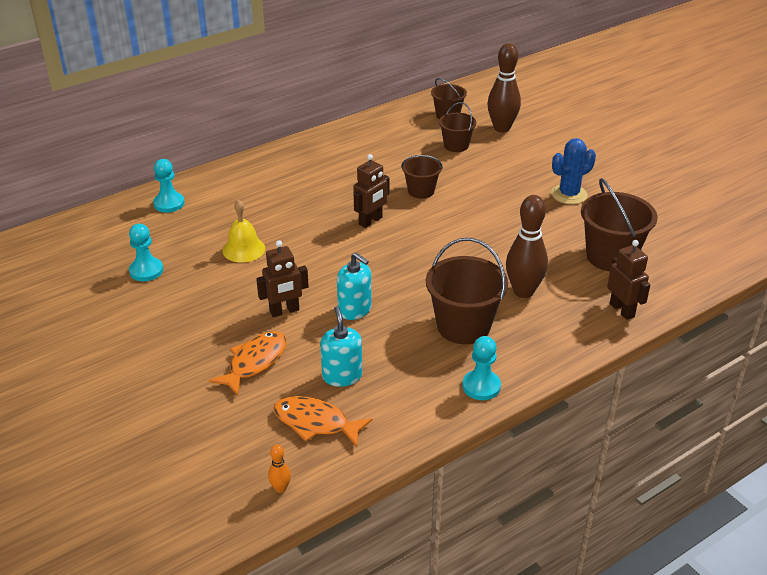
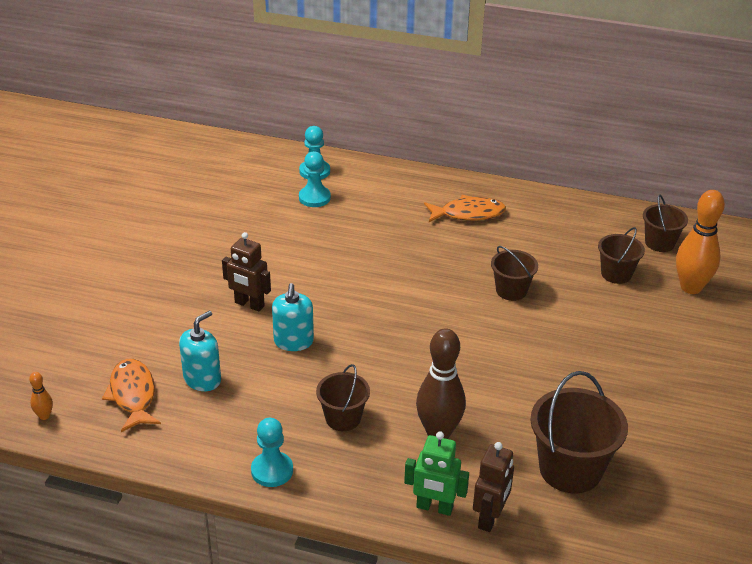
camera: 50 degrees right, 0 degrees up
(146, 271) = (220, 210): turquoise pawn -> turquoise pawn (314, 198)
(244, 249) = (302, 240): yellow bell -> none
(254, 362) = (171, 324): orange fish -> orange fish (468, 214)
(371, 221) = (426, 285): brown robot -> none
(463, 326) = (343, 418): brown bucket -> brown bucket, size x0.59
(501, 128) = (691, 287): brown bowling pin -> orange bowling pin
(569, 194) = (639, 389): blue cactus -> none
(591, 329) = (434, 507): none -> green robot

